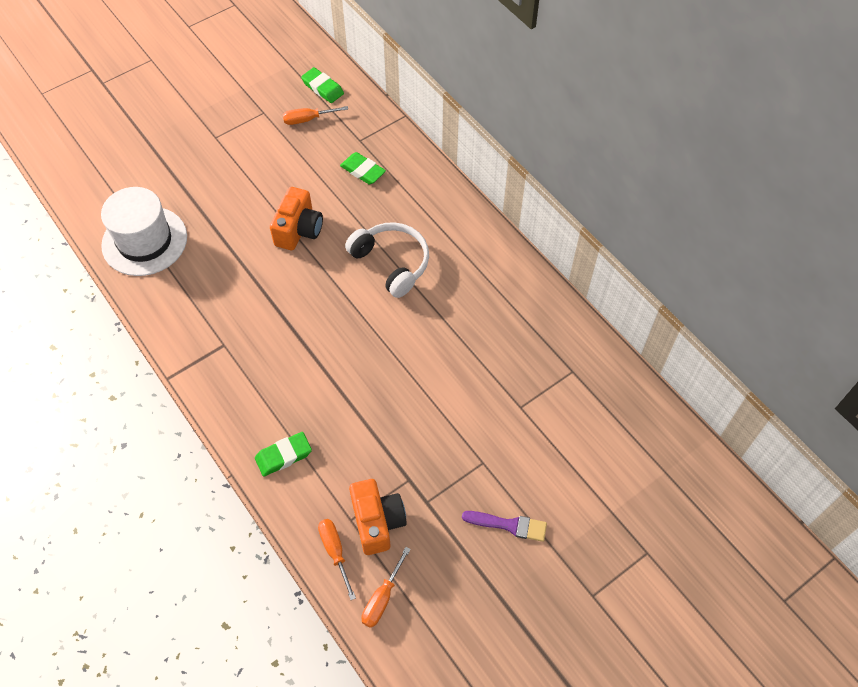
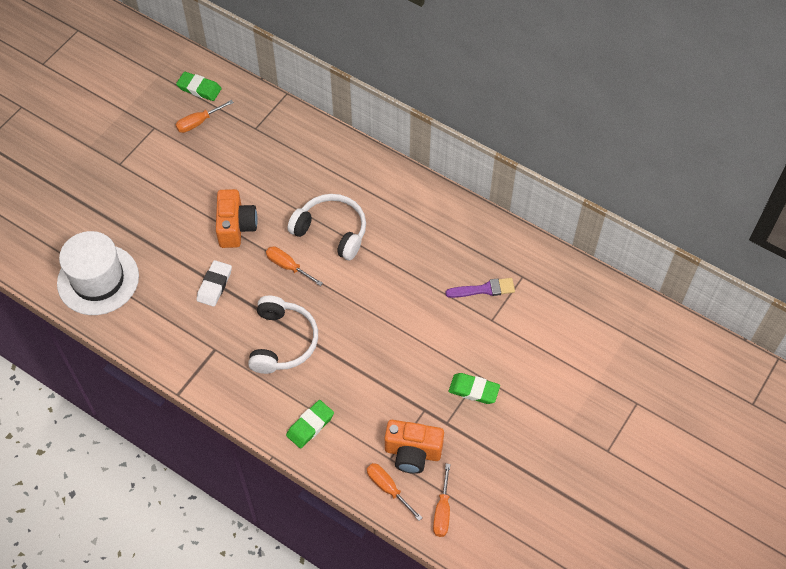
camera: 20 degrees left, 0 degrees up
(252, 281) = (214, 285): none -> white eraser
(294, 359) = (283, 341): none -> white headphones
(333, 285) = (288, 266): none -> orange screwdriver
(363, 171) = (270, 156): green eraser -> green eraser (474, 390)
(377, 522) = (412, 452): orange camera -> orange camera turned 135 degrees clockwise
(509, 525) = (520, 418): purple brush -> purple brush (484, 289)

